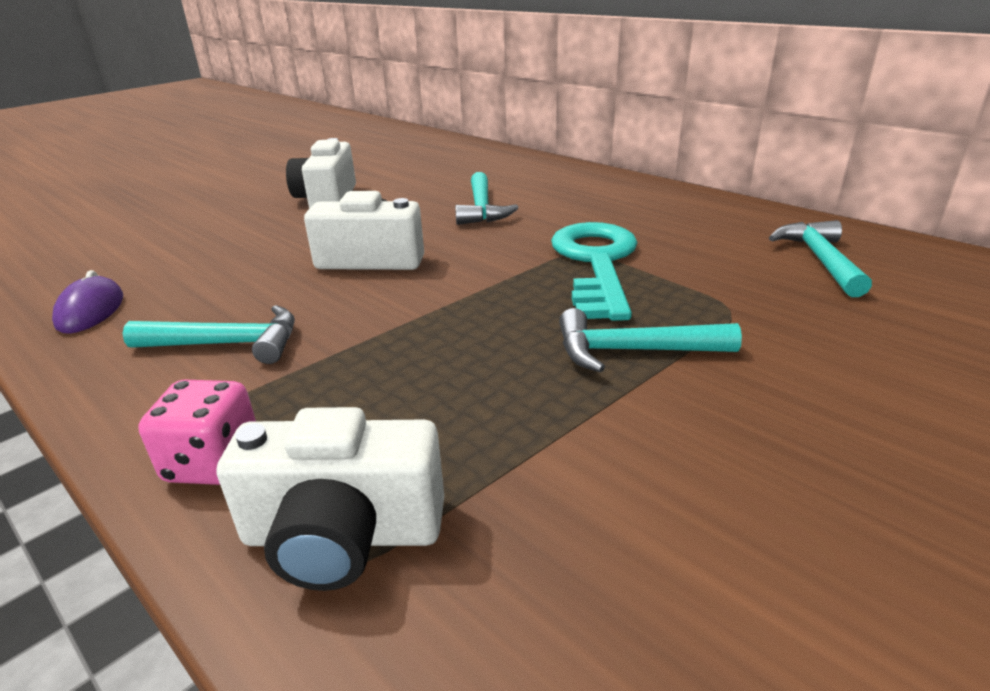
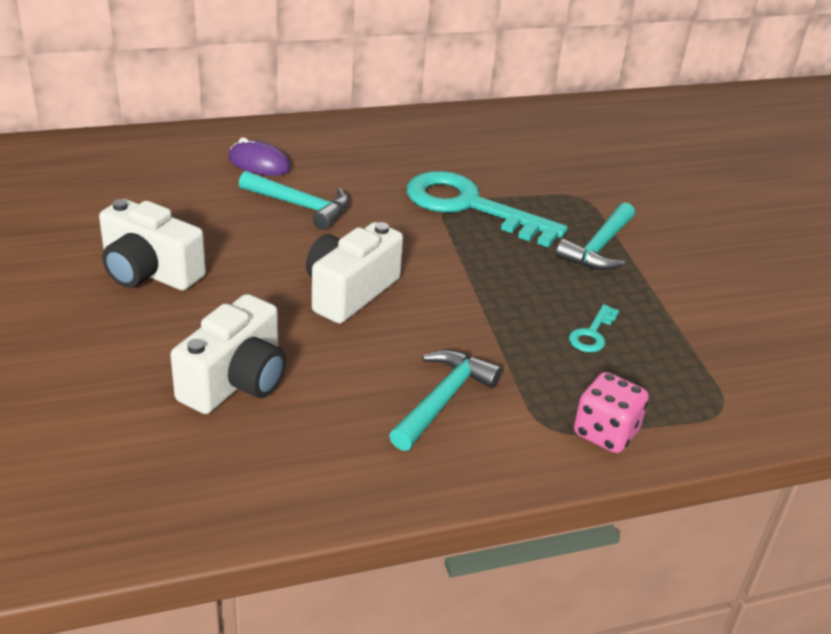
camera: 65 degrees left, 5 degrees up
(90, 310) = (290, 471): purple mouse -> purple mouse (259, 164)
(343, 535) = (702, 399): white camera -> white camera (236, 381)
(428, 397) = (592, 334): none -> turquoise key
(820, 260) = (548, 140): turquoise hammer -> none

